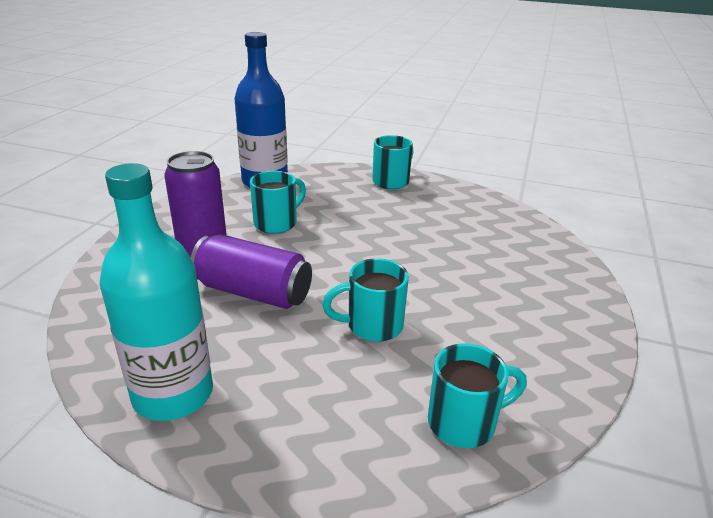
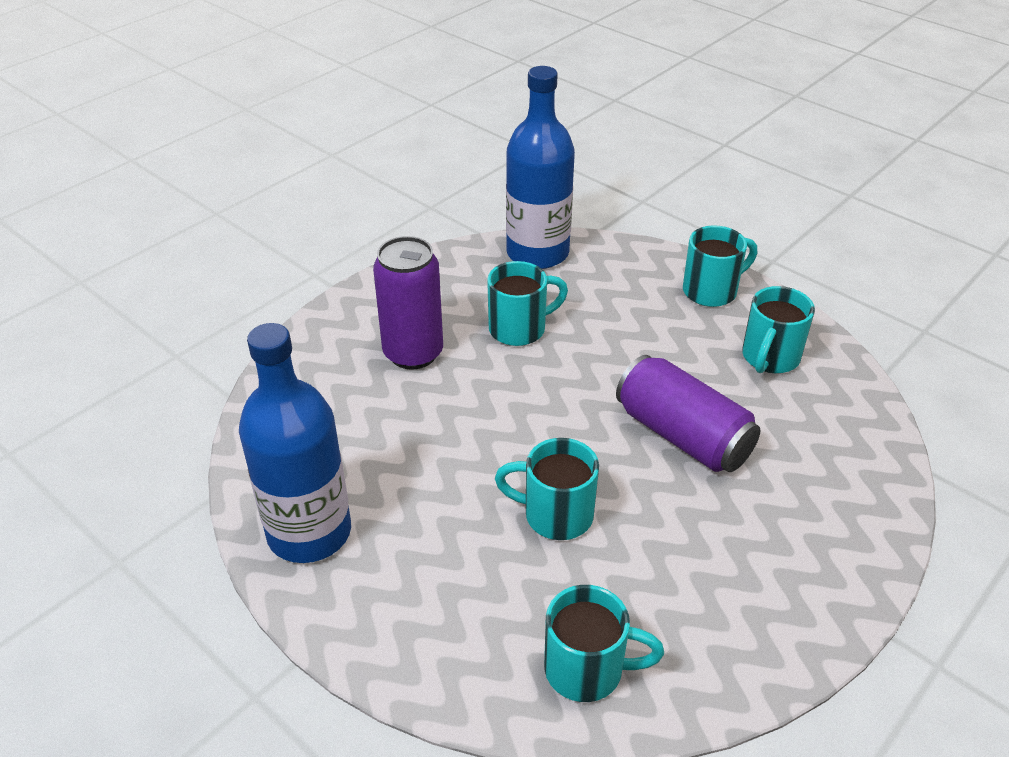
camera: 25 degrees right, 10 degrees up
(173, 394) = (309, 532): turquoise bottle -> blue bottle
(253, 292) = (444, 427): purple can -> purple can (683, 435)
(451, 207) = (769, 358): none -> turquoise mug

